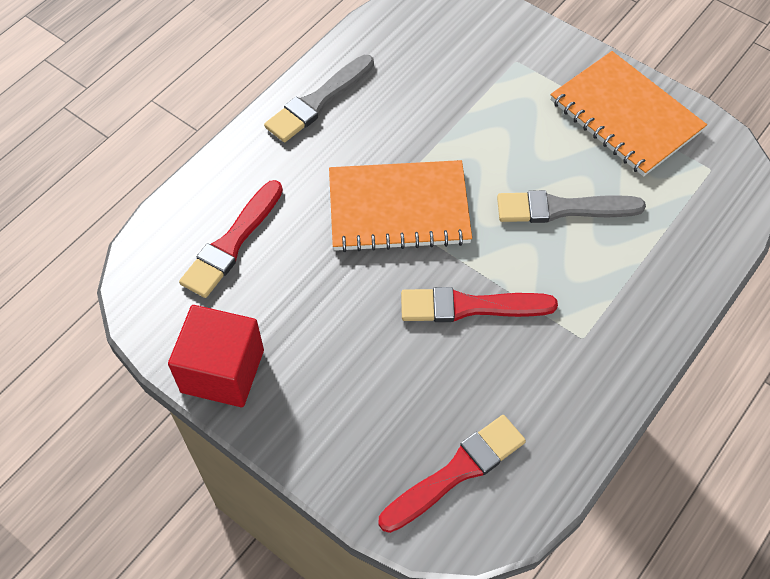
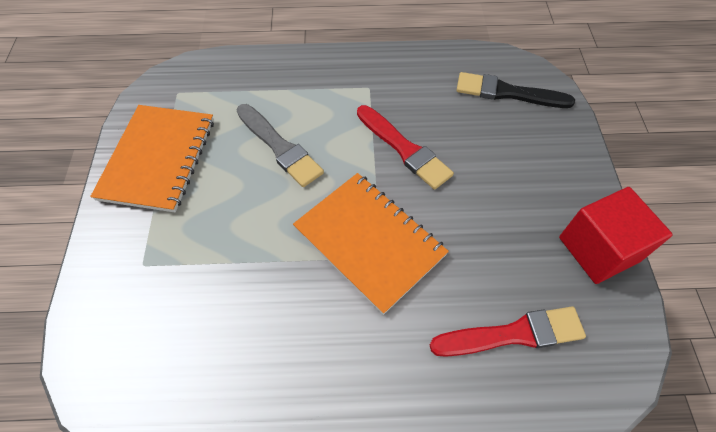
camera: 130 degrees left, 0 degrees up
(318, 101) = (314, 394): grey brush -> none
(456, 472) = (507, 93): red brush -> black brush

